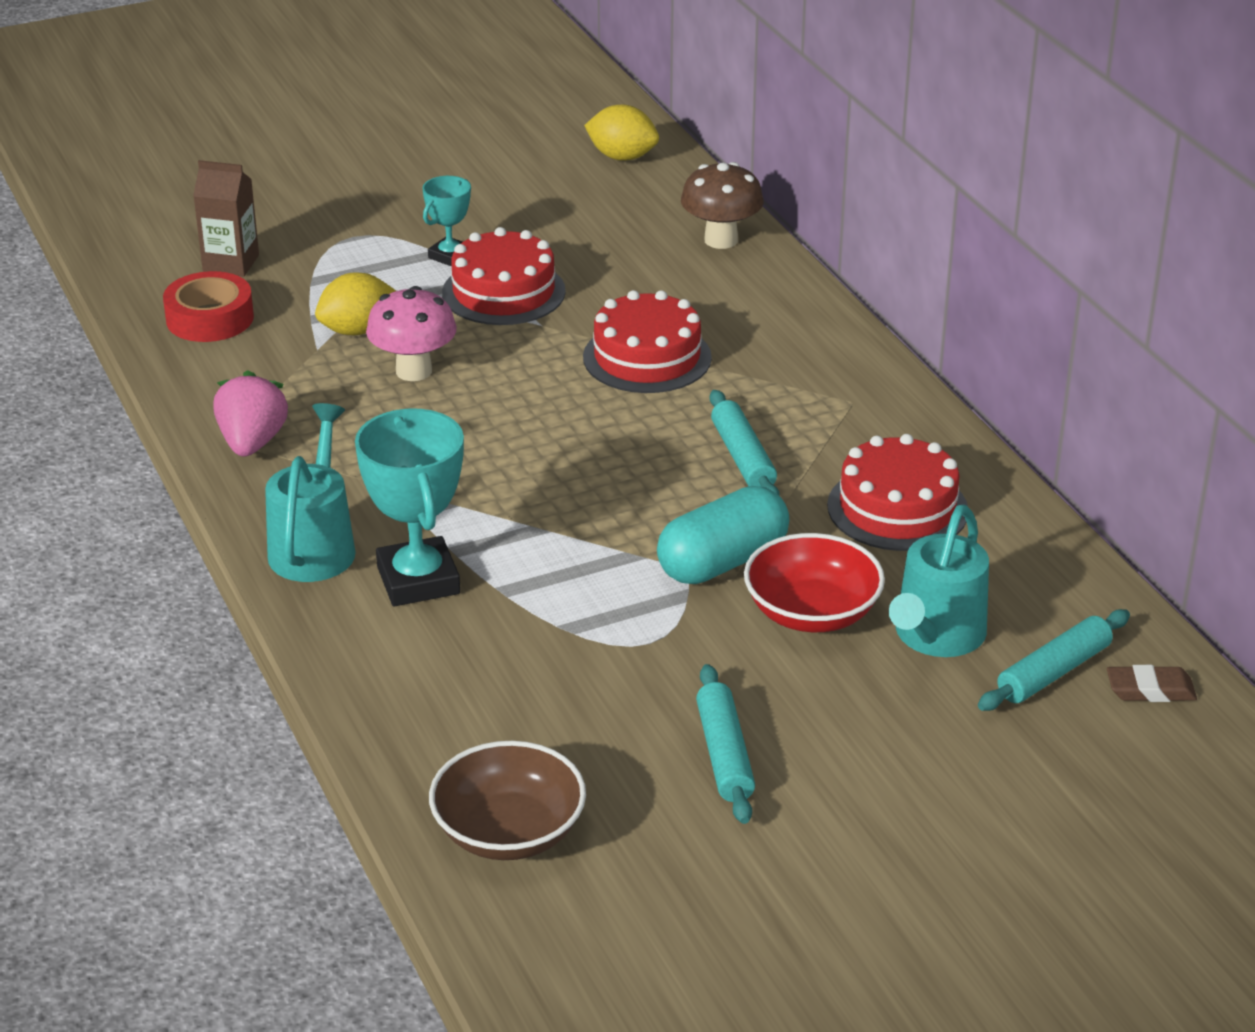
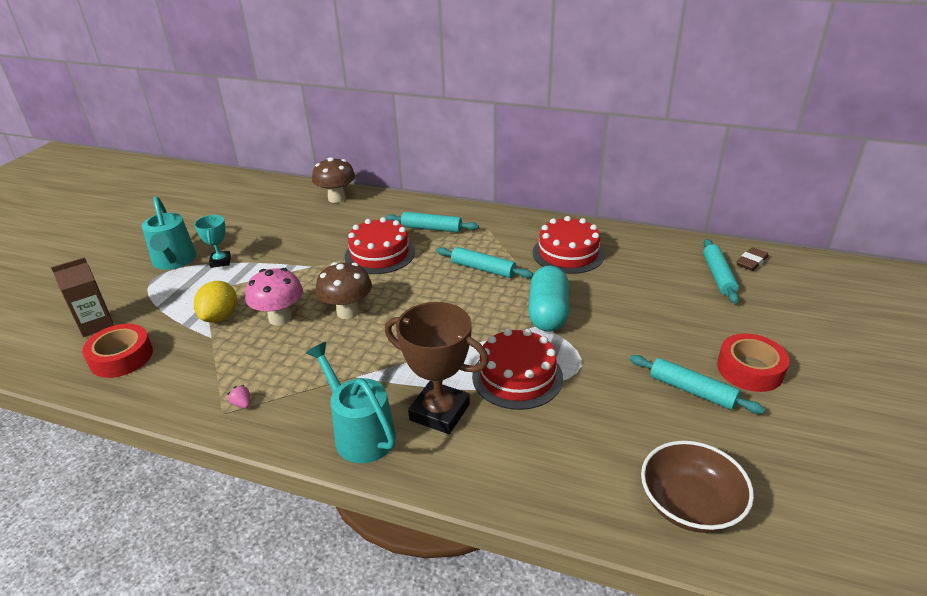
camera: 45 degrees left, 0 degrees up
(252, 443) = (242, 404): pink strawberry -> pink strawberry, size x0.41
(418, 580) = (439, 412): turquoise trophy -> brown trophy
(495, 410) = (348, 312): none -> brown mushroom
(503, 292) = (272, 263): red cake -> red cake (517, 376)
(622, 157) = (244, 189): yellow lemon -> none
(773, 360) = (431, 228): none -> turquoise rolling pin
(812, 613) = (612, 310): red bowl -> none
(843, 788) = (750, 369): none -> red tape
(936, 636) = (664, 289): turquoise watering can -> turquoise watering can (174, 261)

